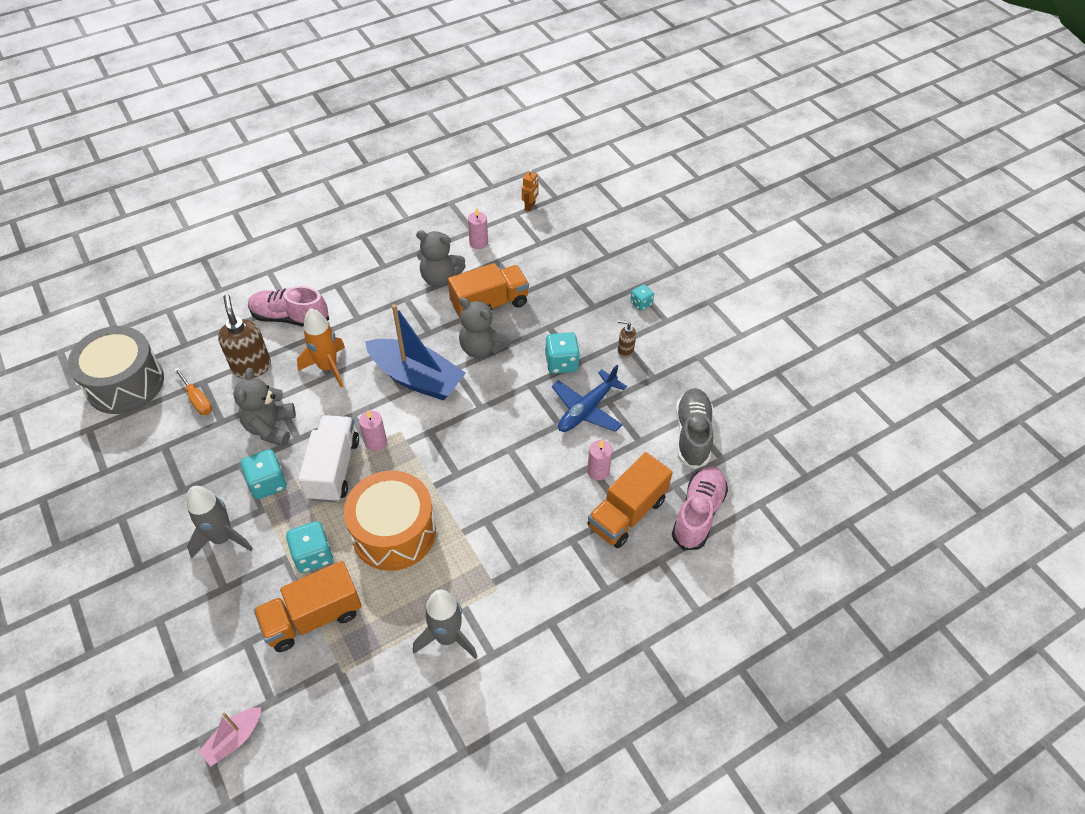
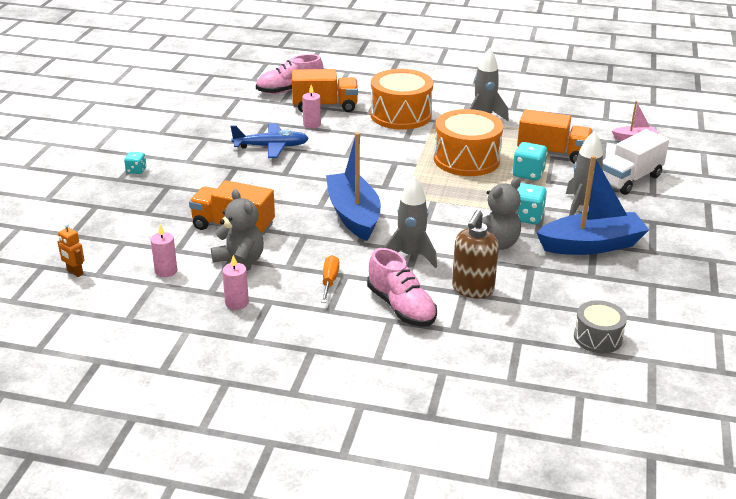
camera: 135 degrees left, 20 degrees down
(125, 383) = (598, 337): grey drum -> grey drum, size x0.56
(183, 486) = (591, 245): none -> blue boat
(197, 400) = (539, 291): orange screwdriver -> orange screwdriver (329, 281)
(328, 367) = (410, 256): orange rocket -> grey rocket
(334, 469) = (472, 201): white truck -> white truck (629, 179)
(375, 442) = (427, 199): pink candle -> pink candle (237, 303)
(482, 348) = (283, 206): grey teddy bear -> none
(530, 206) = (75, 272): orange robot -> orange robot turned 120 degrees counterclockwise
(536, 562) = (401, 115): none -> orange drum
(561, 363) = (245, 172): turquoise dice -> none
(625, 351) = (196, 156): brown soap dispenser -> none
(692, 434) = (234, 111): grey shoe -> none

